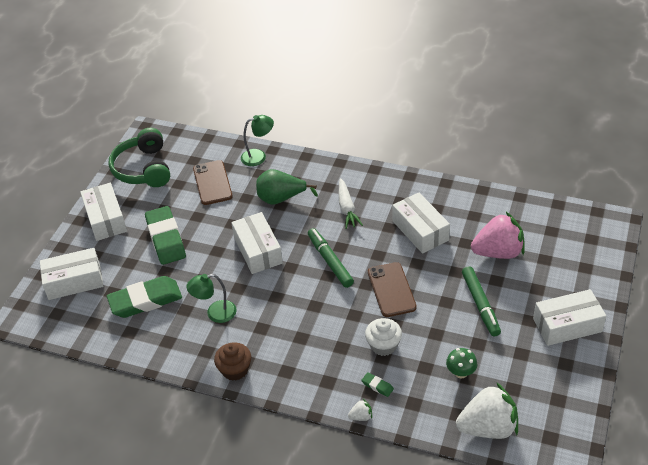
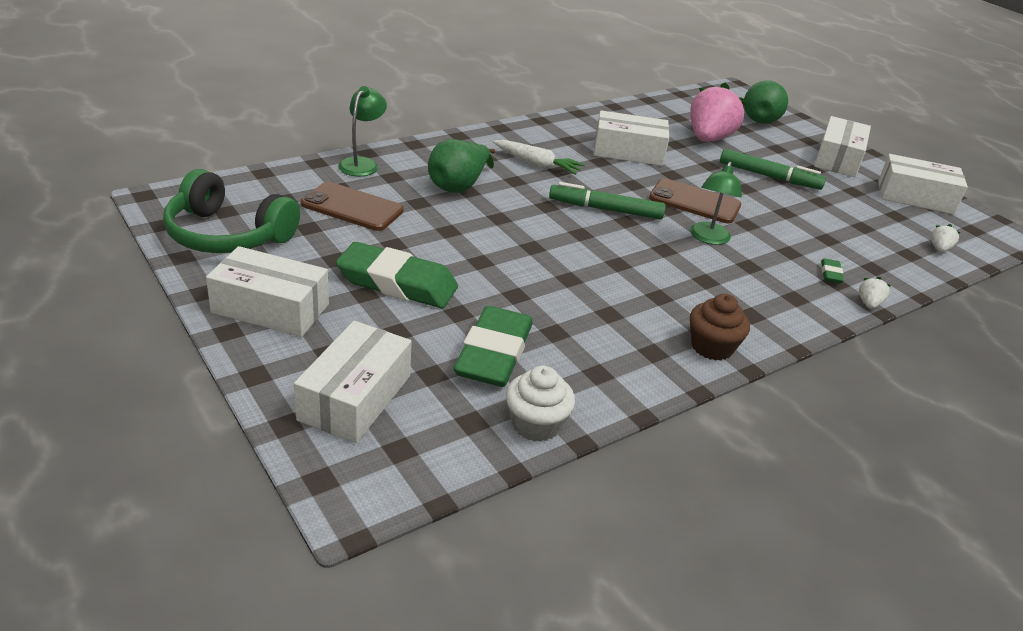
camera: 60 degrees left, 10 degrees down
(215, 313) = (592, 314): green lamp -> green lamp (708, 238)
(258, 250) = (523, 237): white box -> white box (915, 197)
(377, 386) = (830, 274): green eraser -> green eraser turned 60 degrees counterclockwise
(383, 345) = (772, 243): white cupcake -> white cupcake (536, 424)
(461, 372) = (852, 226): green mushroom -> none
(488, 427) = (939, 249): white strawberry -> white strawberry, size x0.40
(579, 259) = (761, 118): none -> green pear

